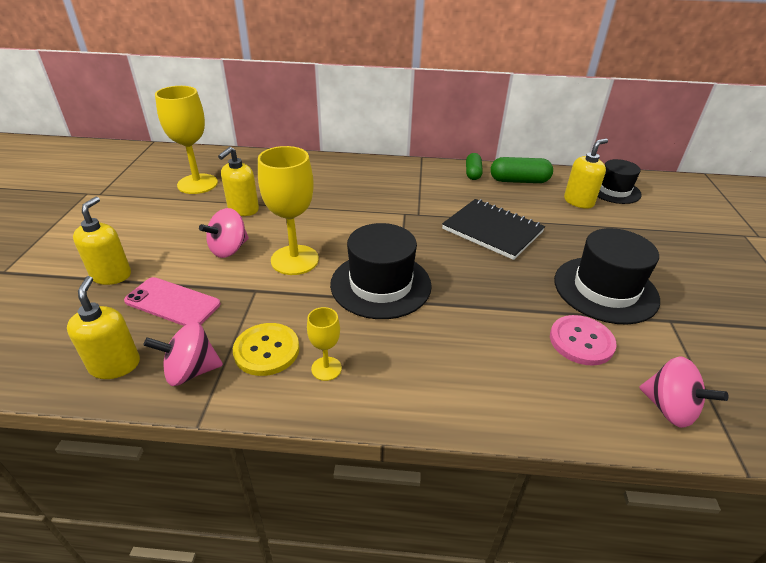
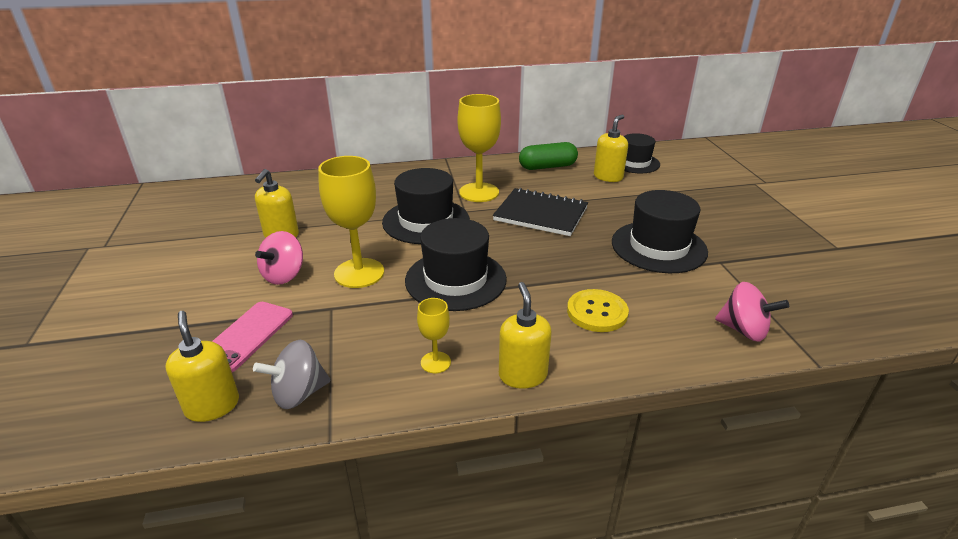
camera: 15 degrees left, 5 degrees down
(111, 275) = (163, 323): yellow soap dispenser -> yellow soap dispenser (522, 375)
(172, 303) = (246, 336): pink phone -> pink phone turned 75 degrees counterclockwise
(191, 371) = (299, 393): pink spinning top -> grey spinning top
(197, 184) = (217, 218): yellow goblet -> yellow goblet (479, 192)
(266, 350) = (369, 359): yellow button -> yellow button (597, 312)
(377, 218) = (426, 221): none -> black hat
(473, 173) = (501, 166): green capsule -> none
(581, 341) = (654, 293): pink button -> none

